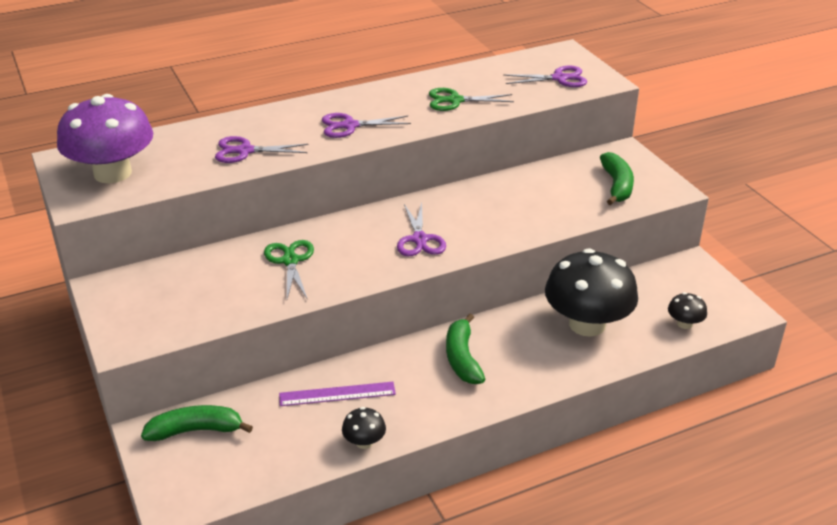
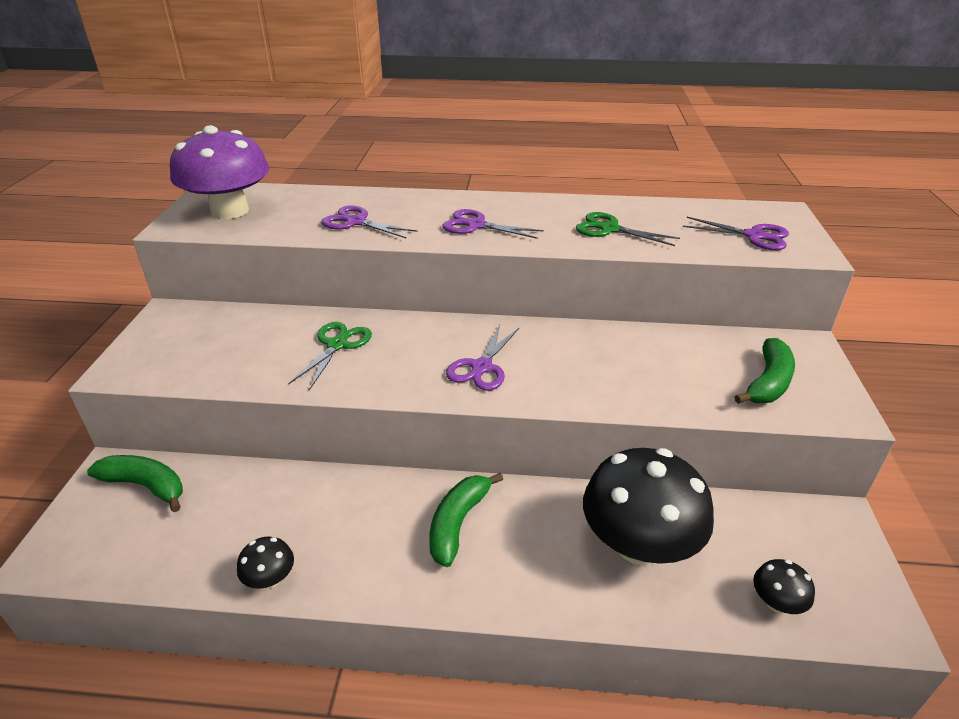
camera: 30 degrees right, 0 degrees up
(337, 394) = (299, 506): purple ruler -> none

